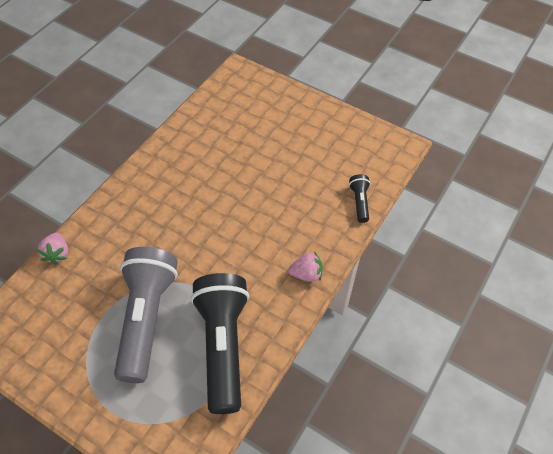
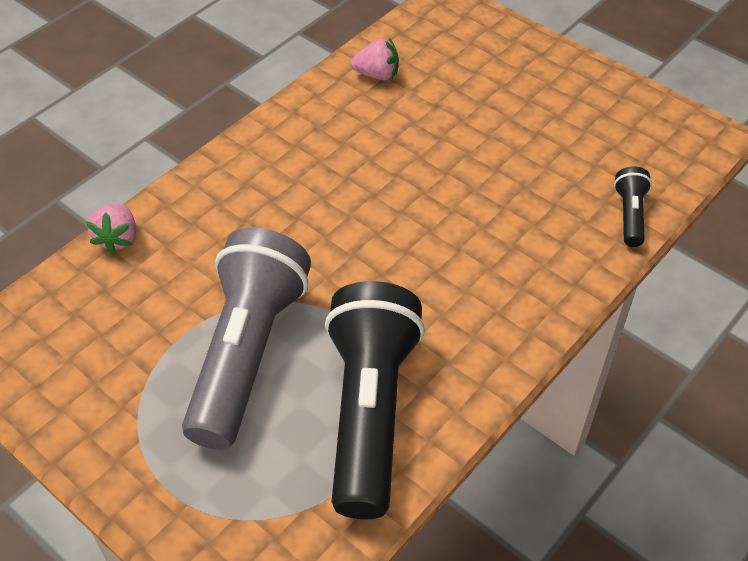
camera: 10 degrees right, 5 degrees down
(306, 274) = (526, 316): pink strawberry -> pink strawberry (377, 75)

